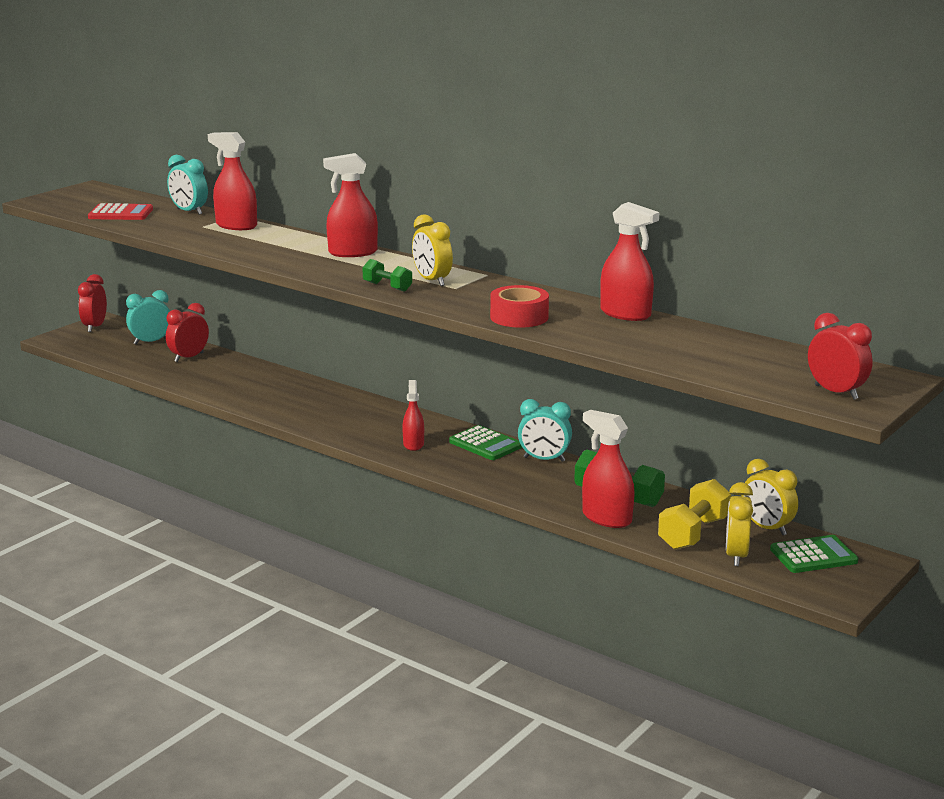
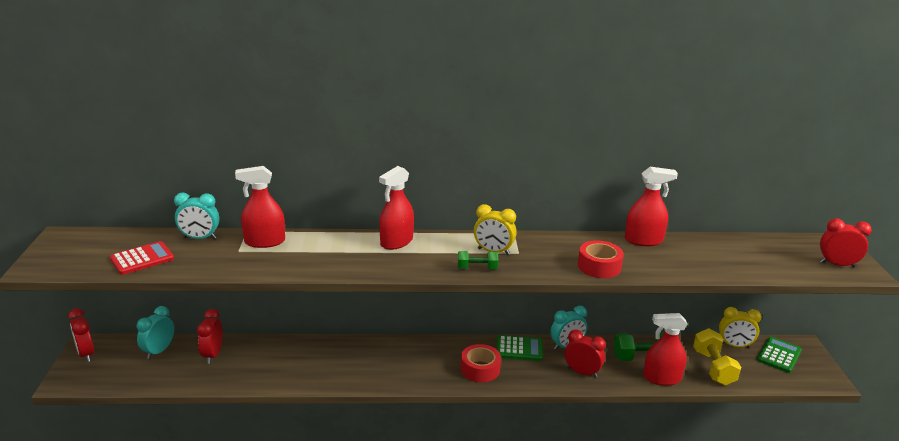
camera: 40 degrees left, 5 degrees up
(413, 444) = (480, 369): red spray bottle -> red tape
(520, 483) = (582, 372): none -> red clock
(736, 556) = (752, 374): yellow clock -> none

